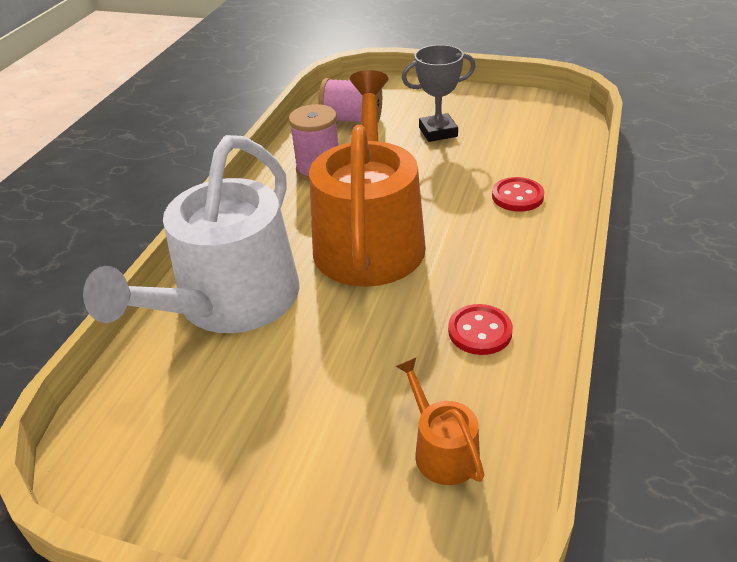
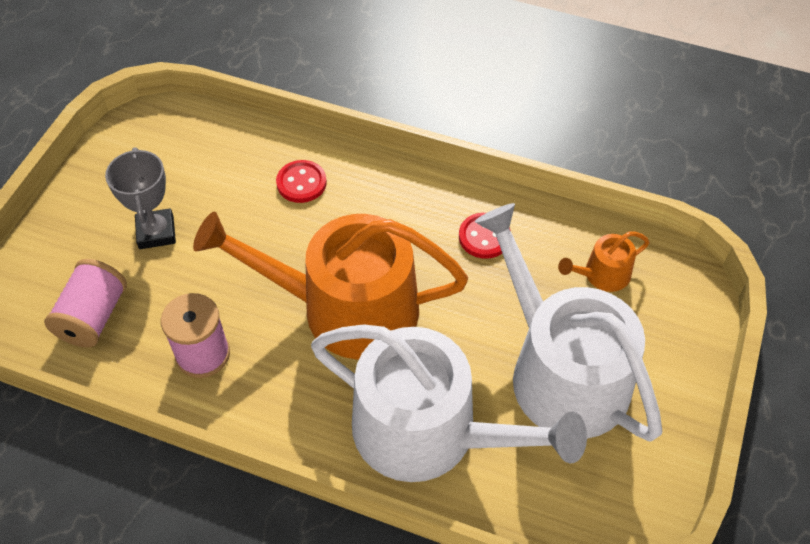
camera: 90 degrees left, 15 degrees up
(294, 404) = (560, 371): none -> white watering can

